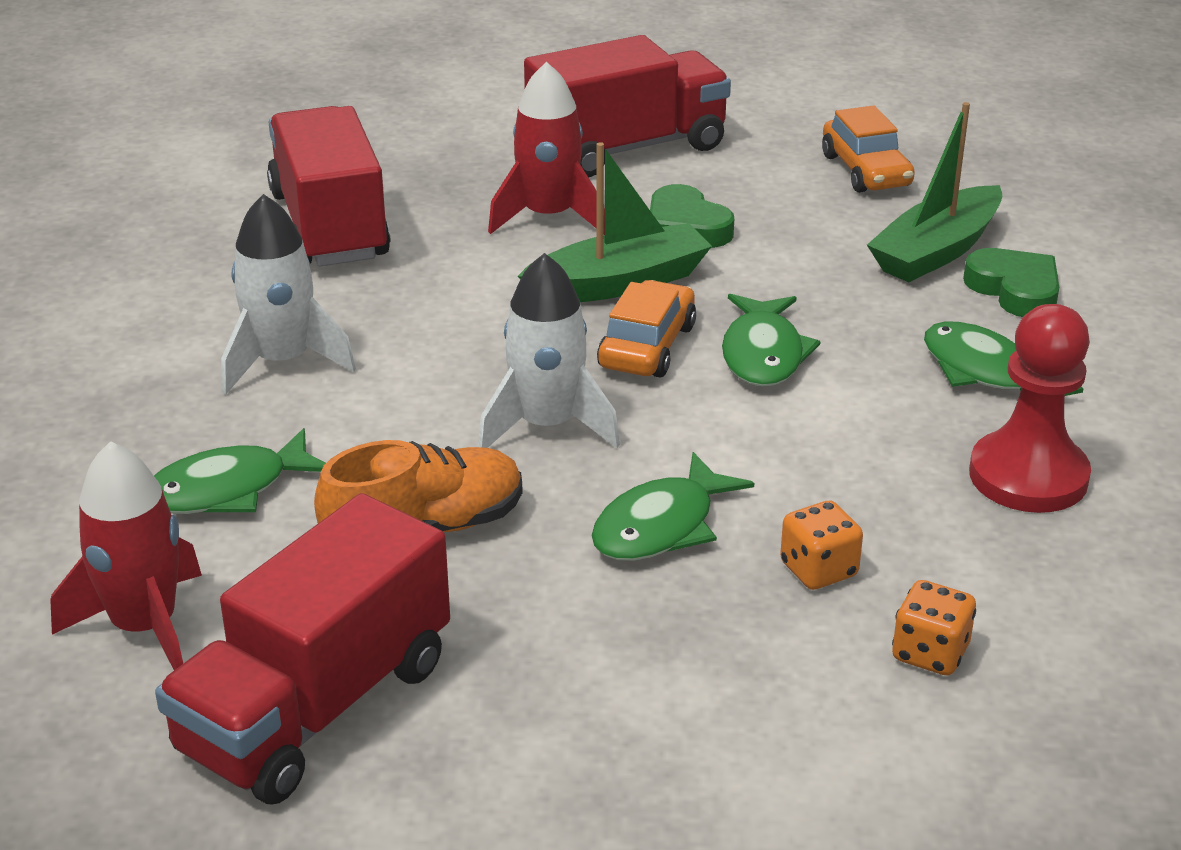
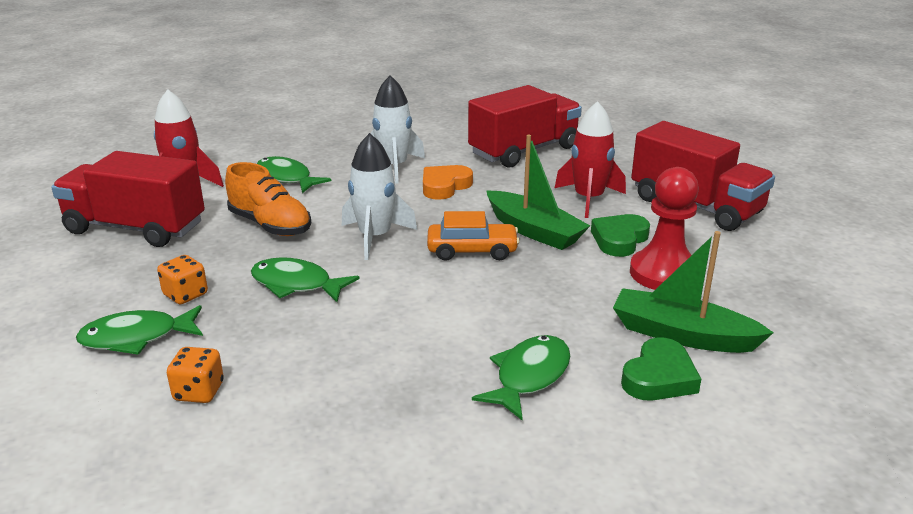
camera: 70 degrees right, 5 degrees down
(406, 326) = (444, 186): none -> orange heart
(763, 354) = (491, 288): green fish -> green fish (136, 338)
(818, 570) = (271, 340): orange dice -> orange dice (185, 295)
(866, 171) = (769, 290): orange car -> none
(1028, 476) = (406, 411): red pawn -> red pawn (664, 273)

